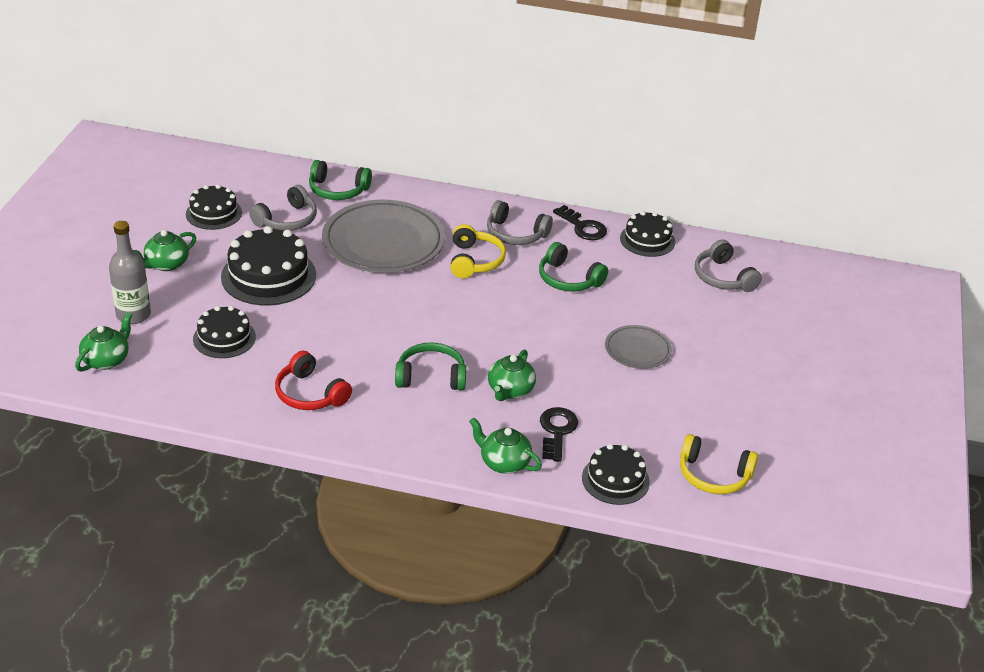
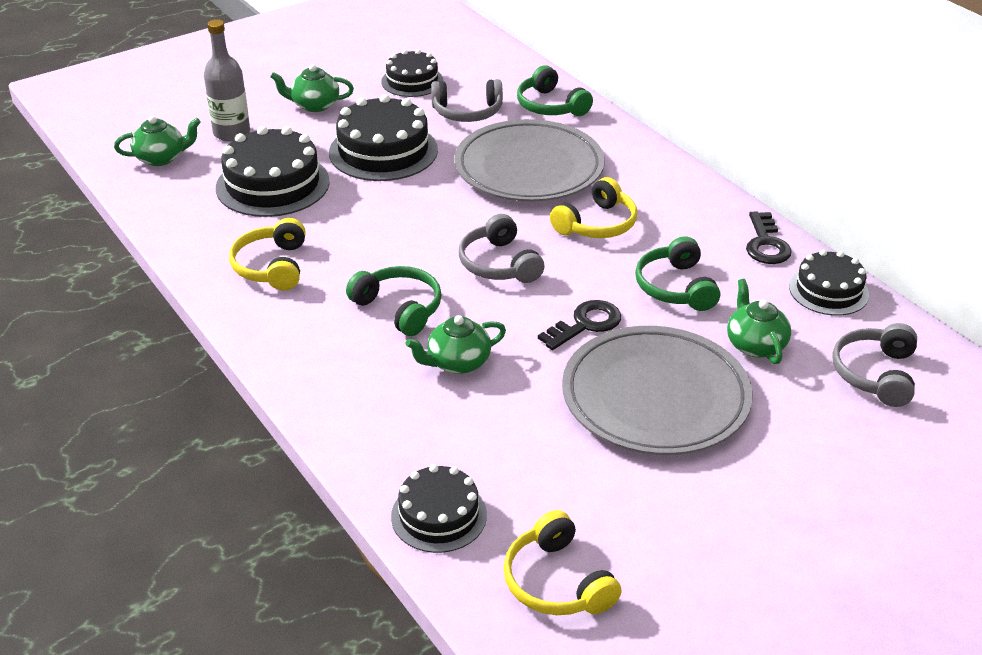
camera: 45 degrees right, 0 degrees up
(224, 338) = (272, 184): black cake -> black cake, size x1.61
(310, 394) = (272, 266): red headphones -> yellow headphones
(504, 462) = (351, 428): green teapot -> green teapot (755, 345)
(515, 234) = (678, 218): grey headphones -> grey headphones (499, 264)
(557, 431) = (448, 429): black key -> black key (586, 324)
(637, 350) = (655, 397): grey plate -> grey plate, size x1.98

